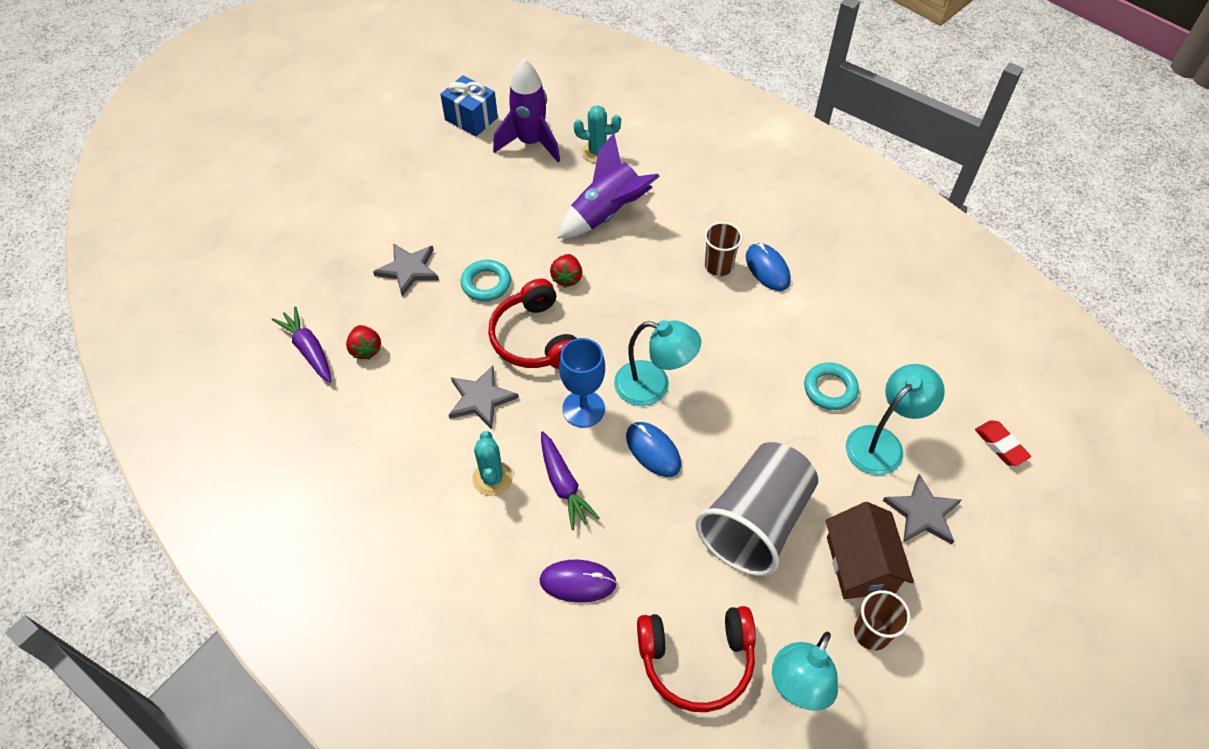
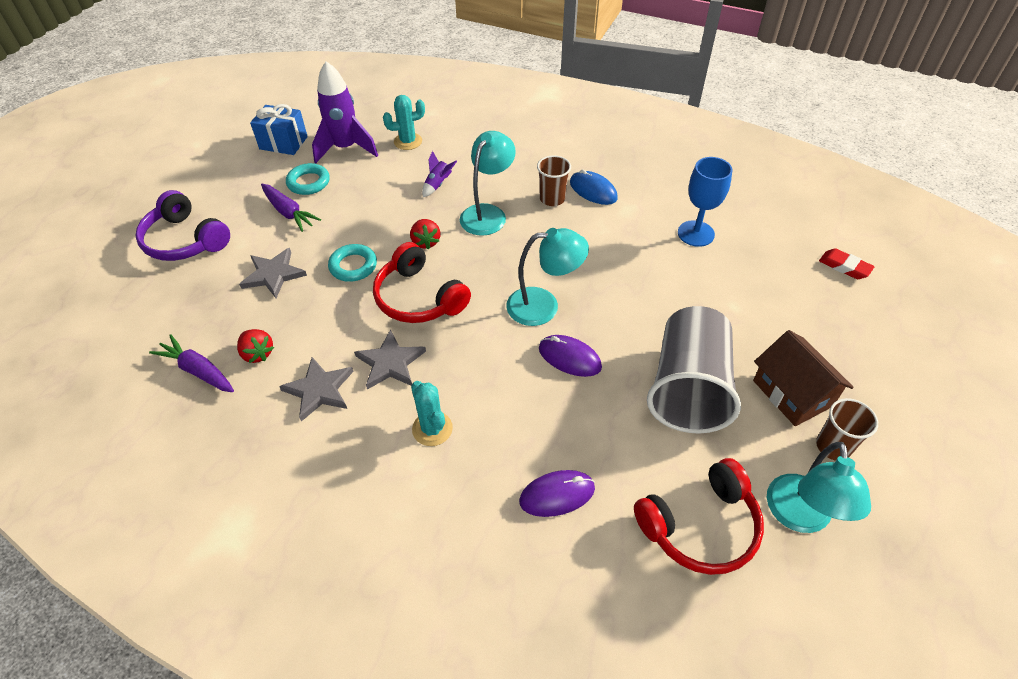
camera: 20 degrees left, 5 degrees down
(341, 207) = (185, 240): none -> purple headphones
(563, 484) = (502, 412): purple carrot -> purple carrot (288, 212)
(583, 409) = (490, 342): blue goblet -> blue goblet (696, 233)
(606, 214) = (438, 184): purple rocket -> purple rocket, size x0.46
(653, 450) = (569, 358): blue mouse -> purple mouse
(830, 389) = (691, 264): turquoise ring -> turquoise ring (308, 182)
(882, 442) = (755, 292): turquoise lamp -> turquoise lamp (488, 213)
(922, 513) = (816, 336): grey star -> grey star (319, 390)

